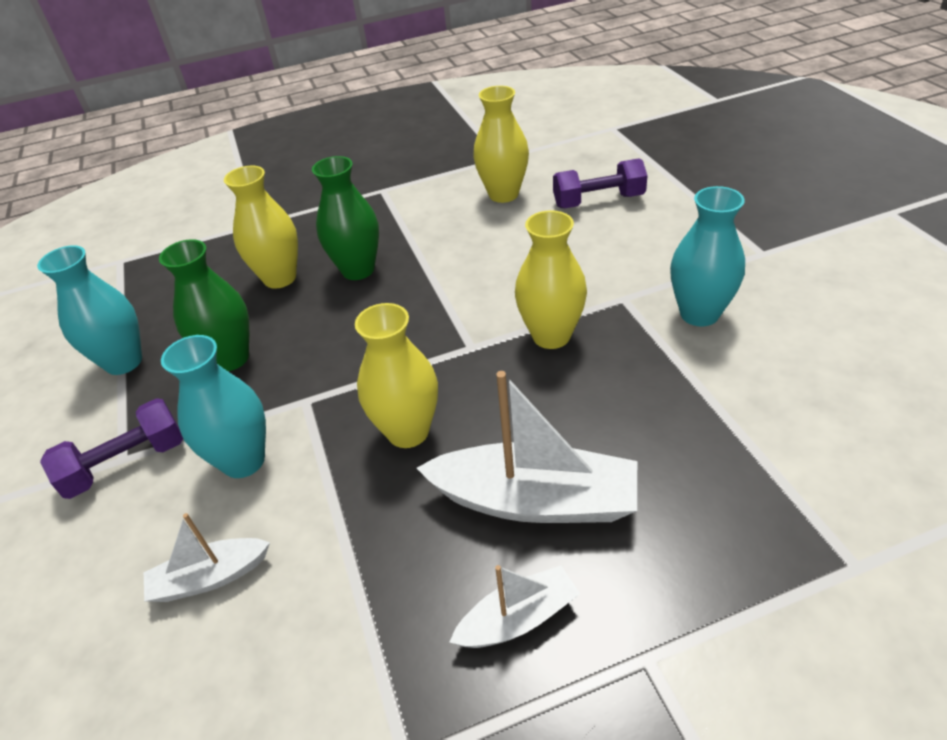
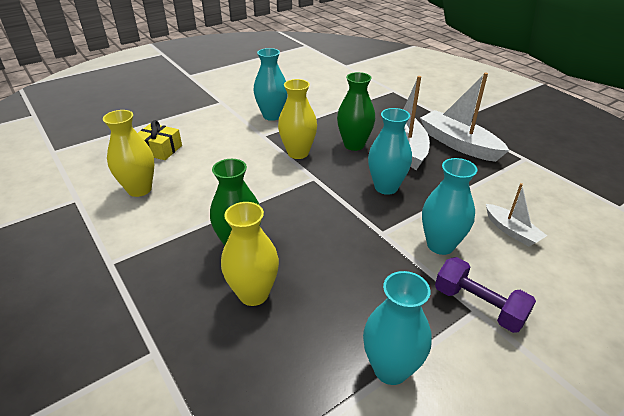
camera: 110 degrees left, 5 degrees down
(230, 358) = (359, 288): green vase -> green vase (354, 145)
(408, 431) = (386, 187): yellow vase -> turquoise vase
(518, 618) = (458, 144): white boat -> white boat, size x1.81
(598, 201) = (159, 149): purple dumbbell -> yellow gift

